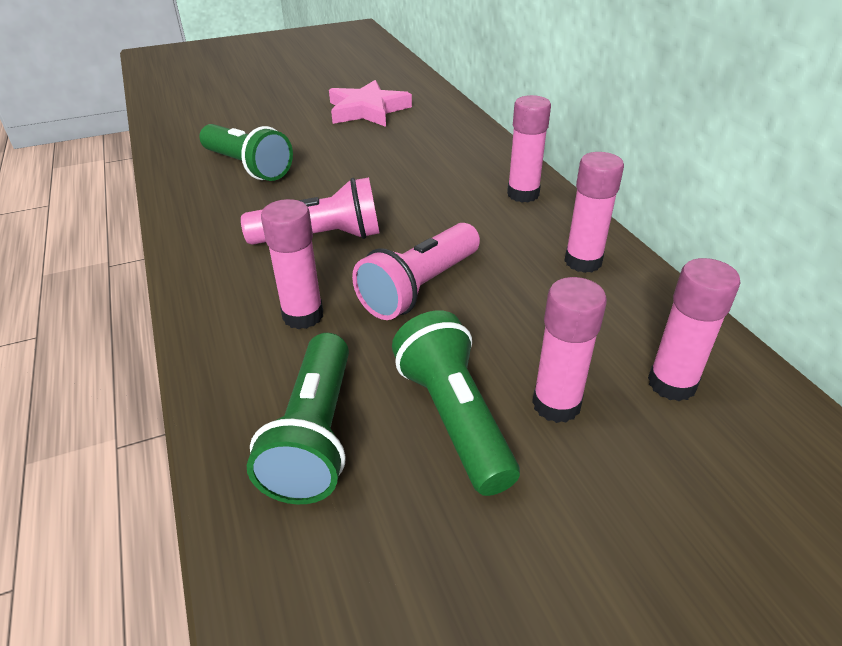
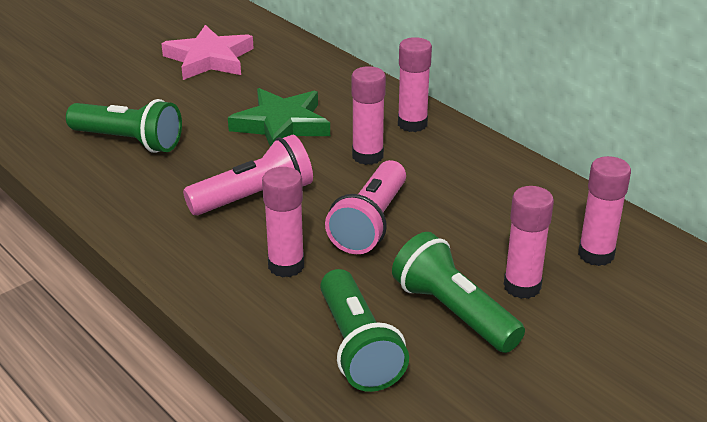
camera: 20 degrees left, 5 degrees down
(393, 174) = (281, 125): none -> green star
(583, 261) = (492, 175): pink glue stick -> pink glue stick (367, 156)

